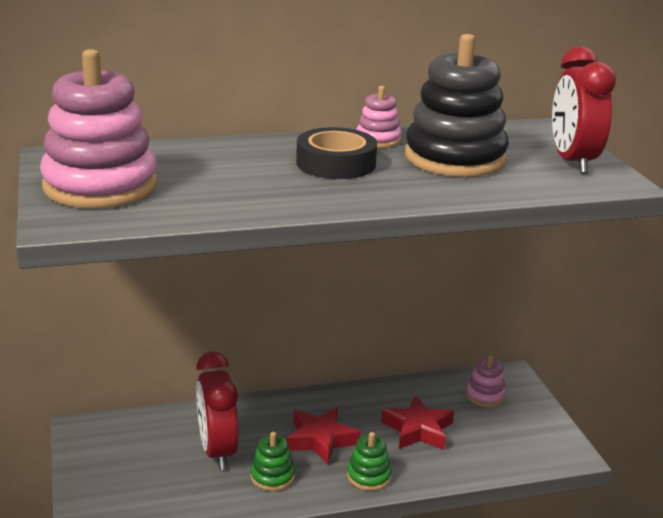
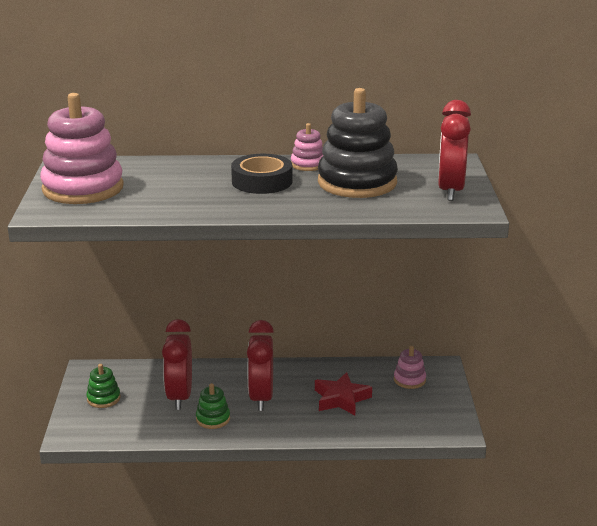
camera: 15 degrees right, 0 degrees up
(321, 440) = (261, 397): red star -> red clock
(369, 476) = (286, 427): green stacking toy -> green stacking toy (103, 398)

